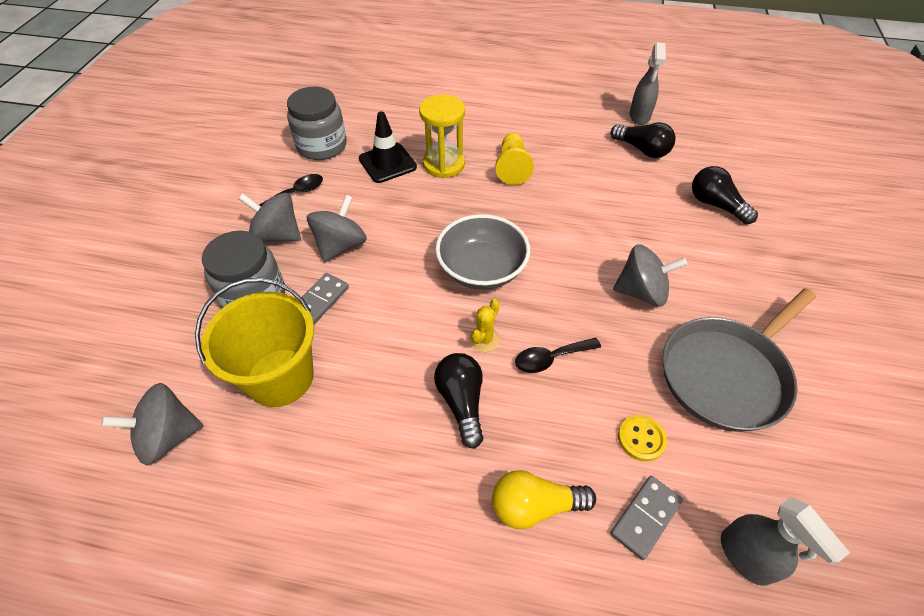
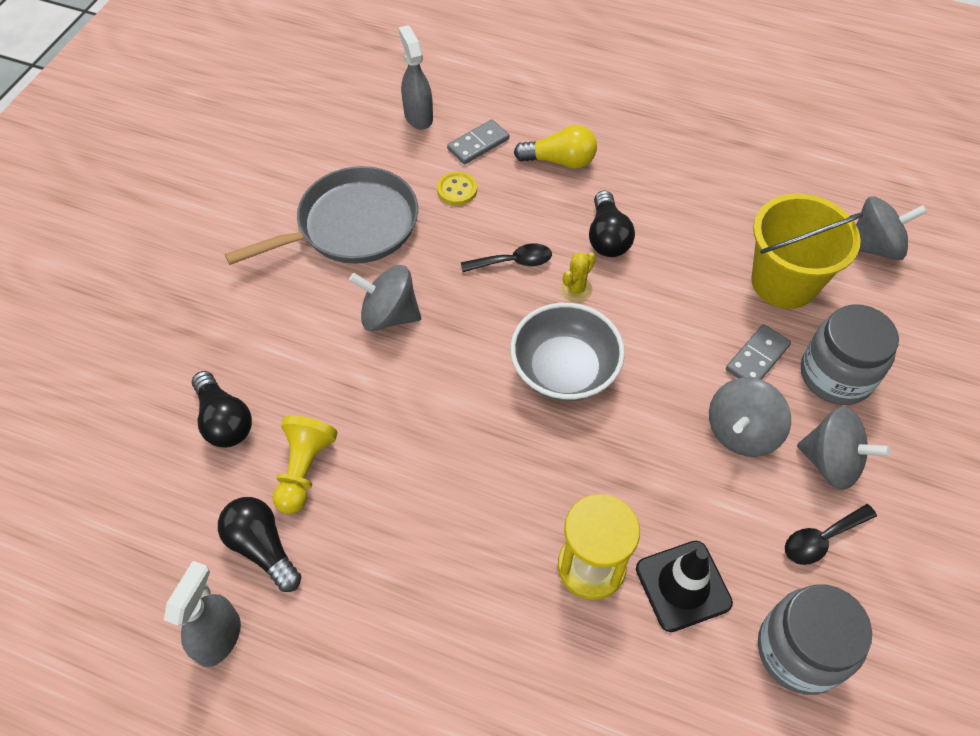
camera: 170 degrees left, 5 degrees up
(512, 167) = (483, 541): yellow pawn -> yellow pawn (304, 470)

